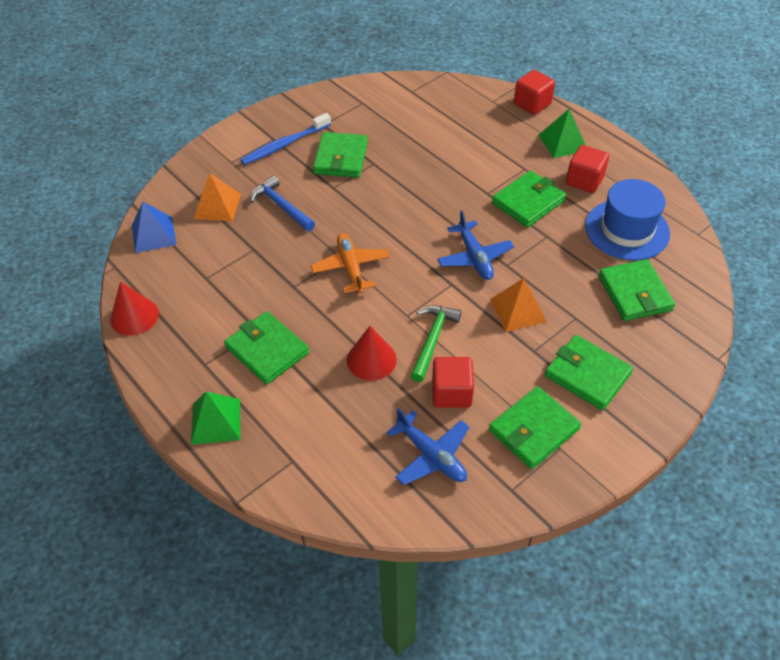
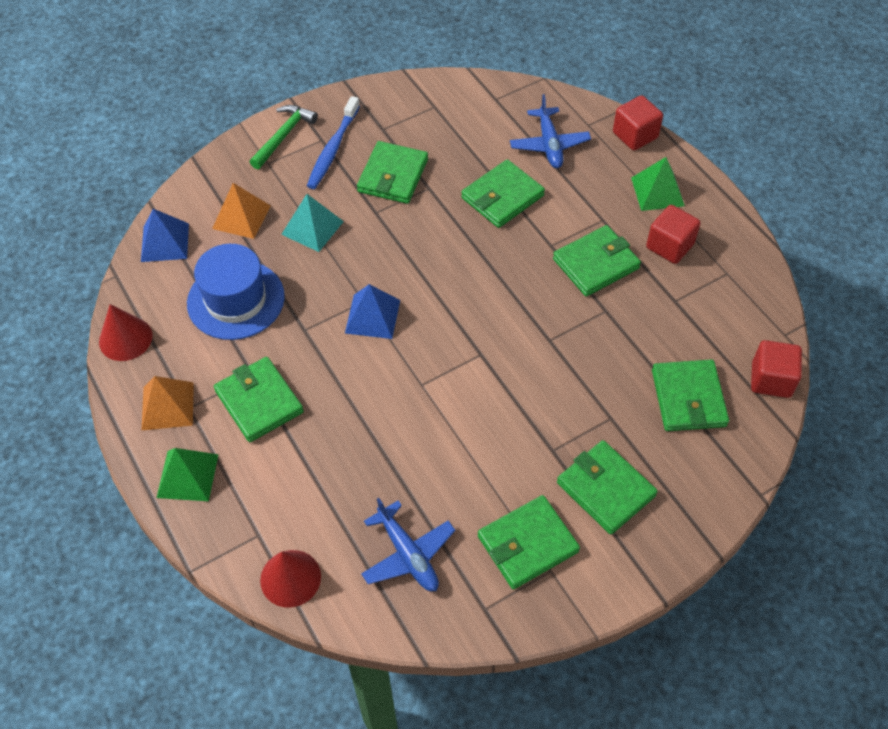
camera: 10 degrees right, 5 degrees up
(281, 206) = (312, 227): blue hammer -> turquoise pyramid
(284, 144) = (333, 149): blue toothbrush -> blue toothbrush turned 45 degrees counterclockwise
(351, 267) = (372, 316): orange plane -> blue pyramid
(371, 359) = (369, 431): red cone -> red cone (290, 578)
(432, 340) = (443, 419): green hammer -> green hammer (284, 136)
(437, 162) = (502, 197): none -> green wallet
(451, 393) = (448, 485): red cube -> red cube (771, 380)
(474, 257) = (515, 325): blue plane -> blue plane (549, 145)
(518, 310) = (548, 398): orange pyramid -> orange pyramid (168, 406)
(627, 230) = (702, 317): blue hat -> blue hat (236, 300)

